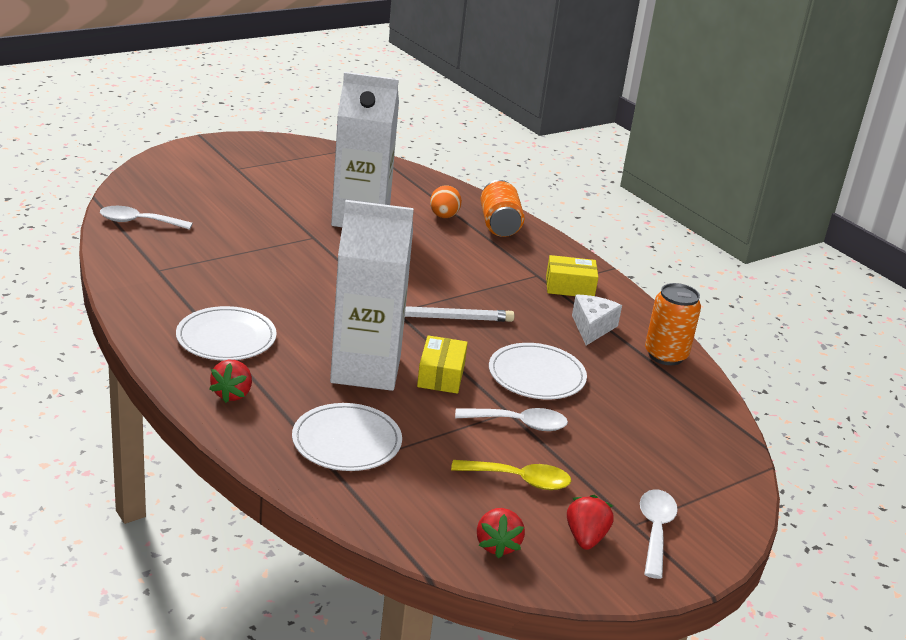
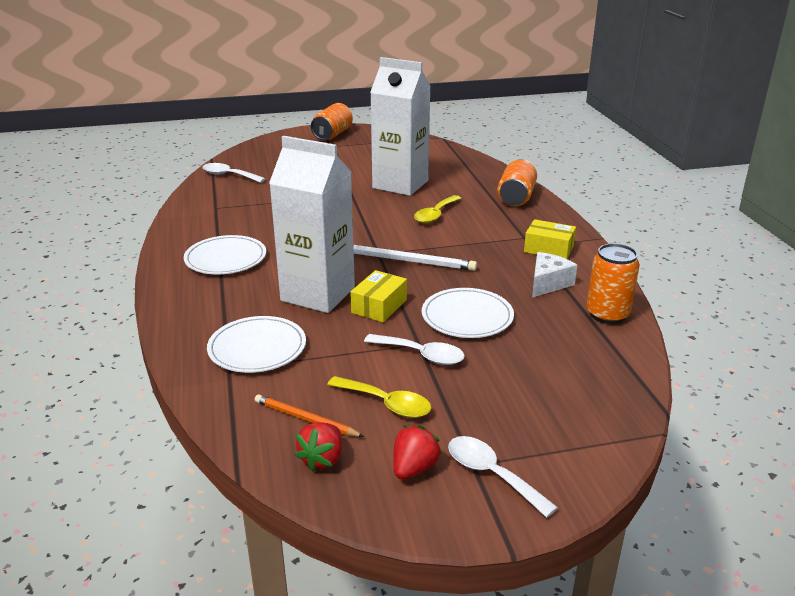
camera: 25 degrees right, 0 degrees up
(228, 151) = (332, 135): none -> orange can
(232, 394) = (196, 299): red strawberry -> none
(426, 255) = (435, 215): none -> yellow spoon
(443, 216) = (471, 188): orange egg -> none
(453, 509) = (305, 419): none -> orange pencil
(655, 530) = (491, 474): white spoon -> white spoon turned 75 degrees counterclockwise

